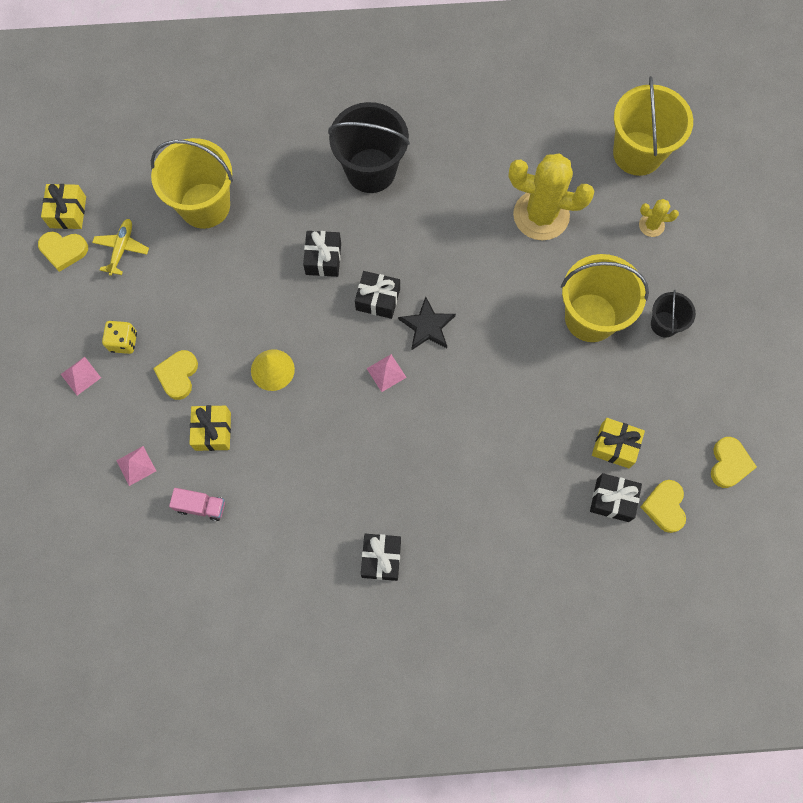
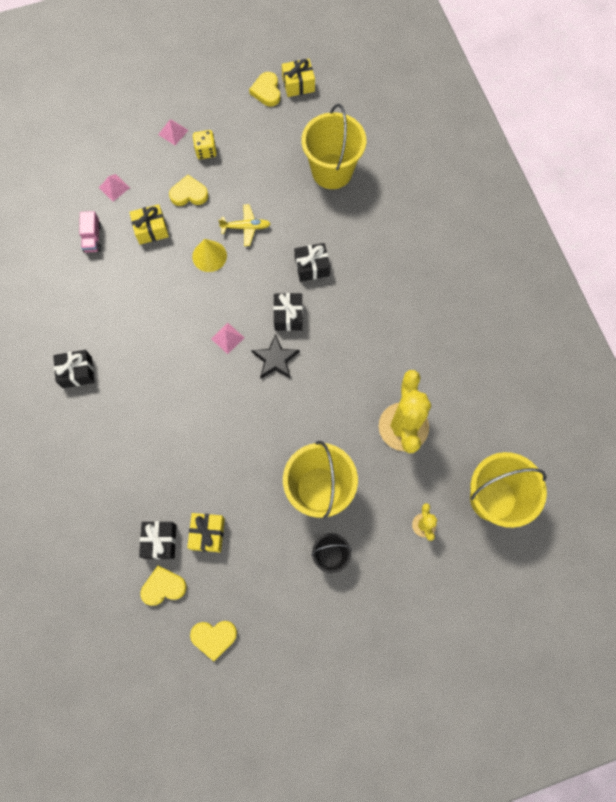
camera: 75 degrees right, 0 degrees up
(122, 249) = (279, 127): yellow plane -> yellow plane (246, 227)
(371, 170) = (401, 281): black bucket -> none

